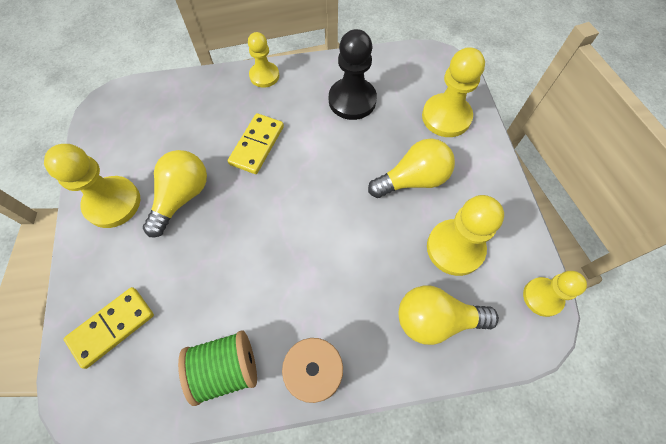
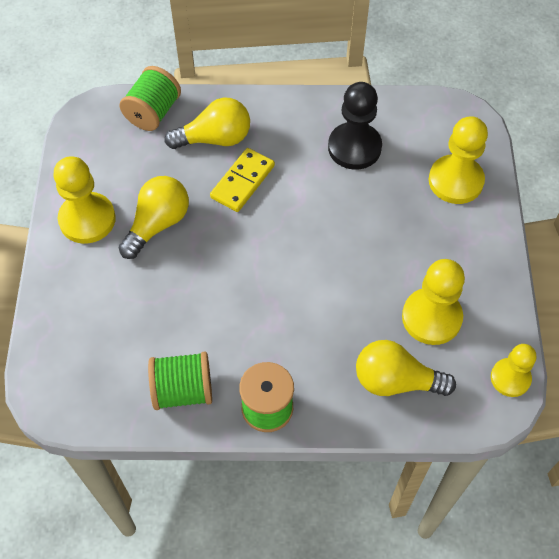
camera: 10 degrees right, 5 degrees down
(112, 327) = (79, 336): yellow domino -> none
(167, 94) = (153, 112): none -> green spool
(264, 76) = (262, 106): yellow pawn -> none
(413, 180) = (403, 242): yellow light bulb -> yellow light bulb (215, 139)

